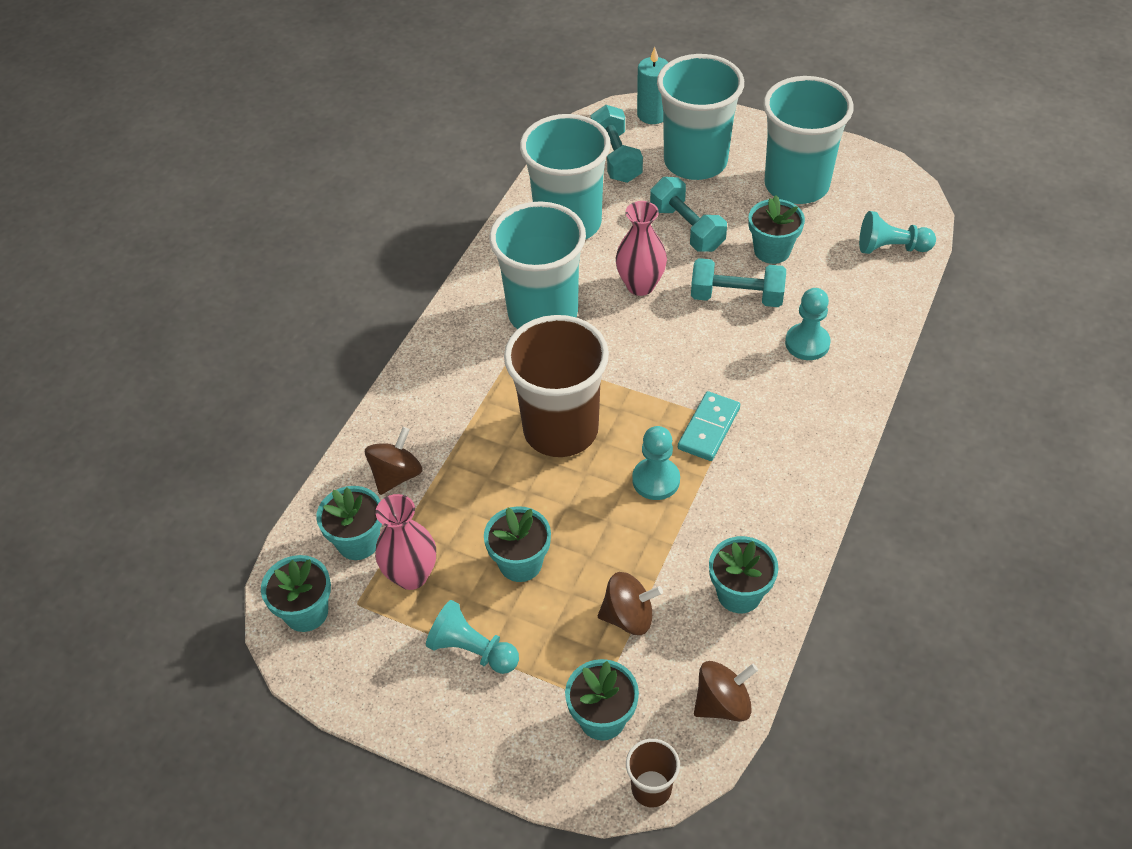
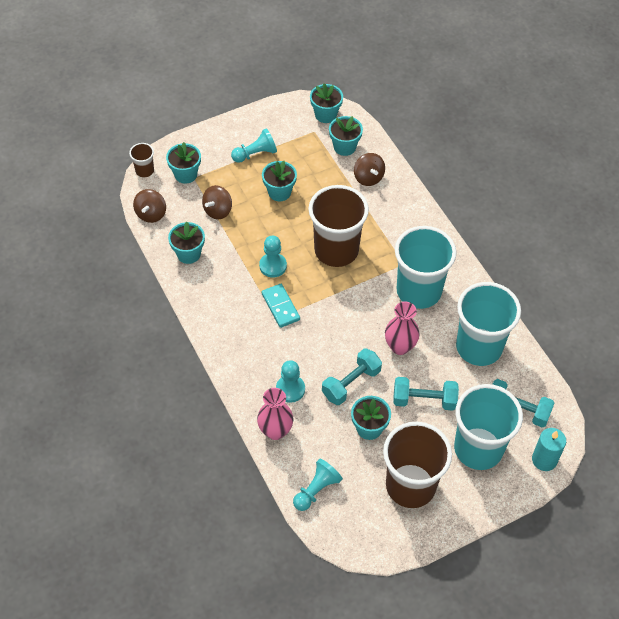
camera: 125 degrees right, 5 degrees up
(411, 575) = (310, 155): pink vase -> pink vase (275, 431)
(796, 185) = (410, 486): turquoise cup -> brown cup

